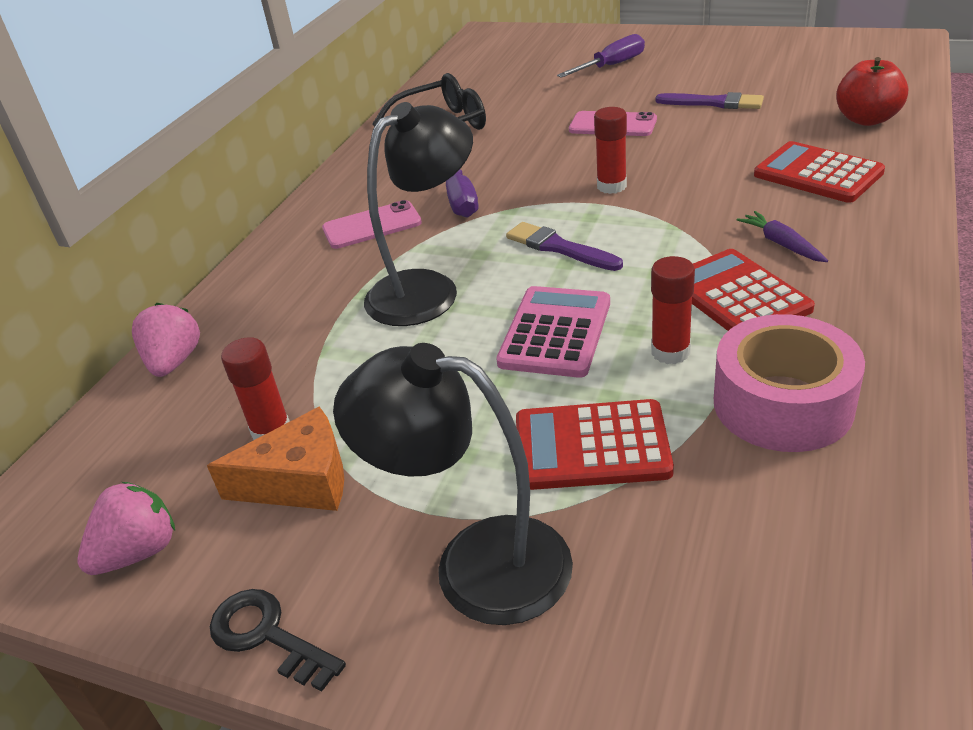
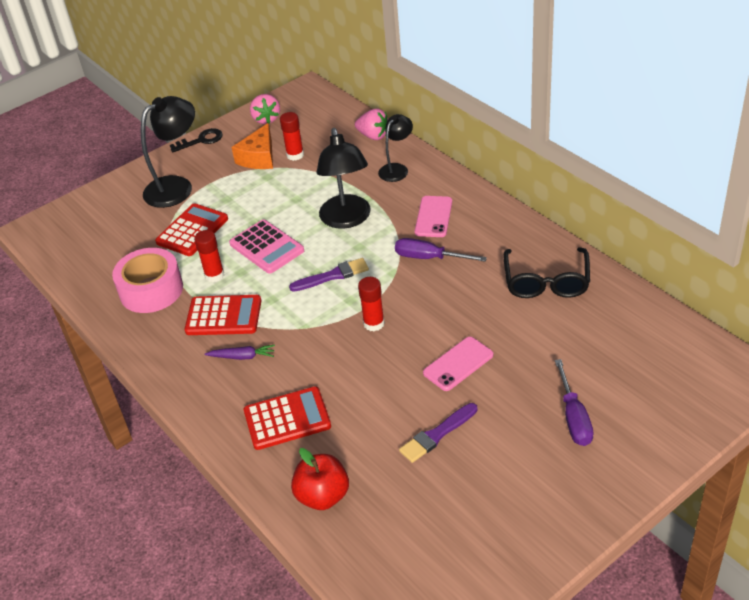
camera: 120 degrees right, 5 degrees up
(268, 298) = (397, 169): none -> black lamp

